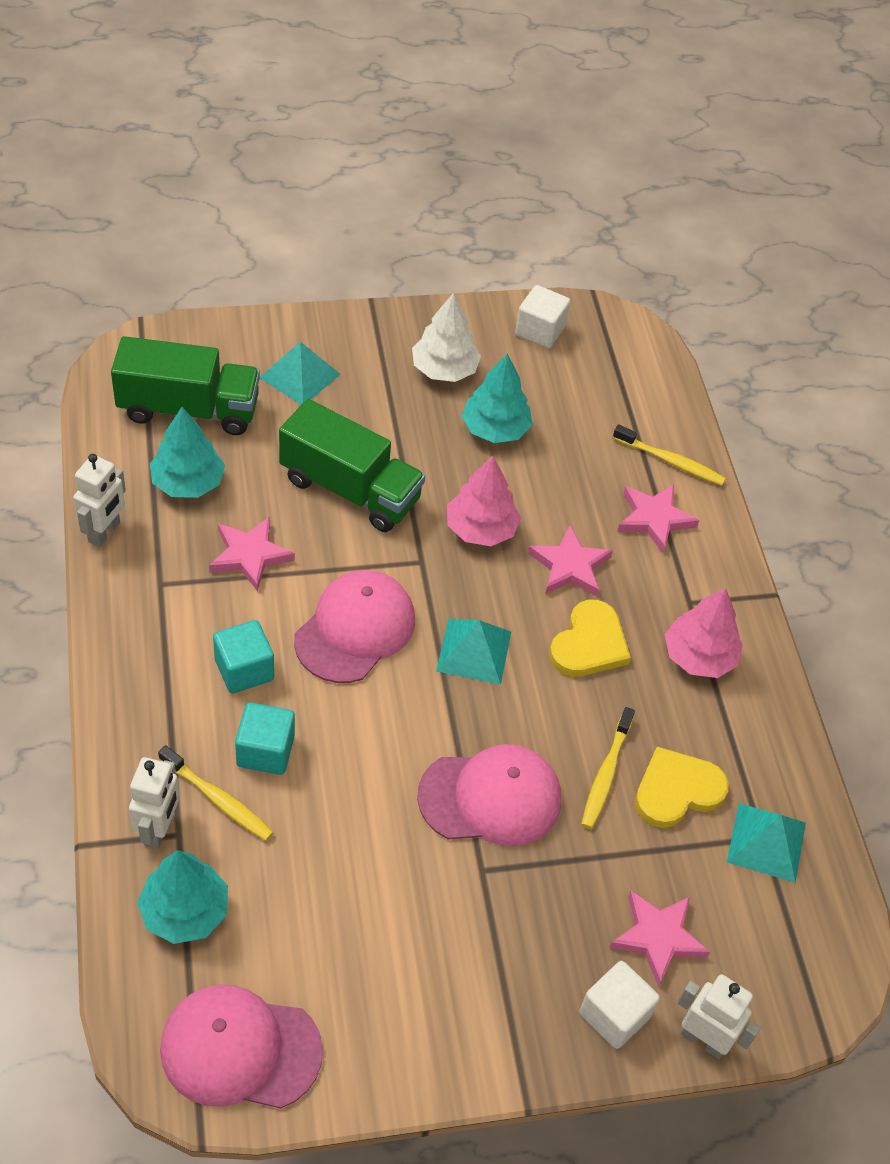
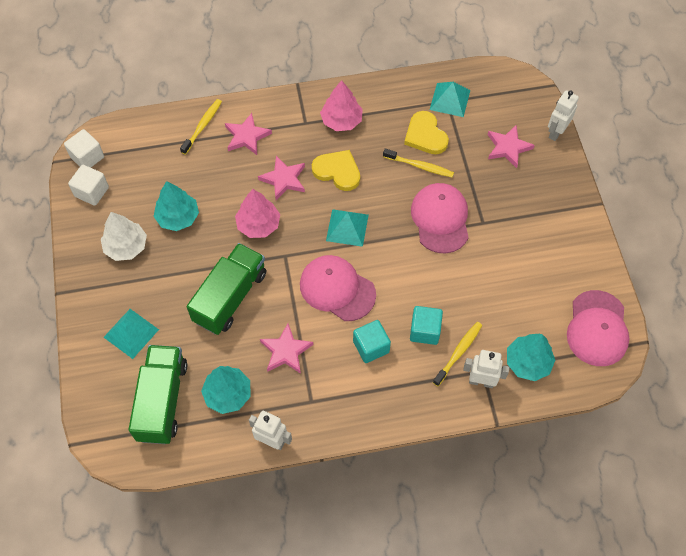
camera: 85 degrees left, 10 degrees up
(614, 1014) = (550, 167): white cube -> white cube (87, 157)

